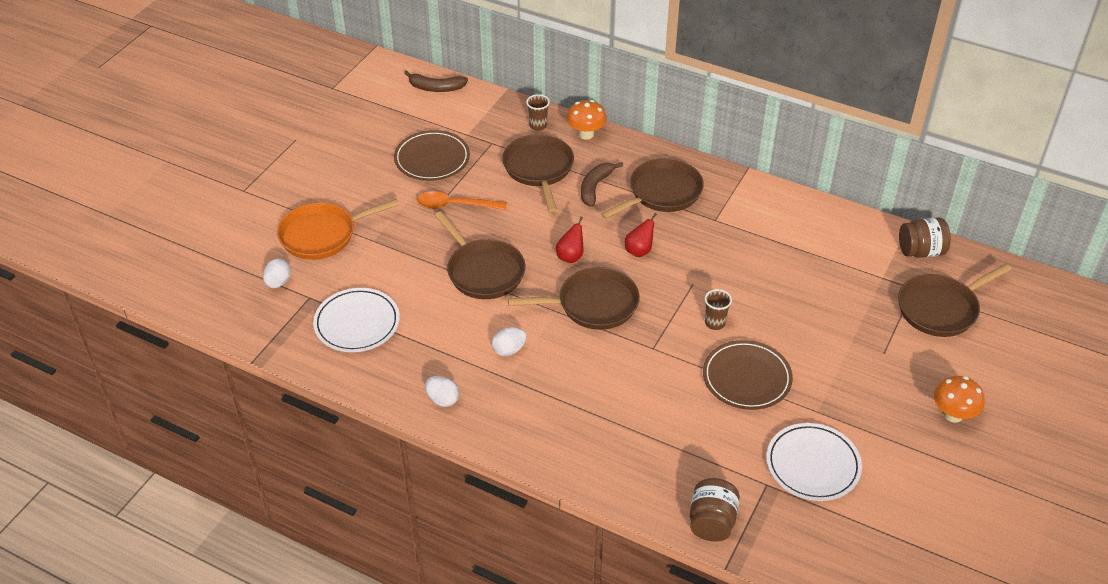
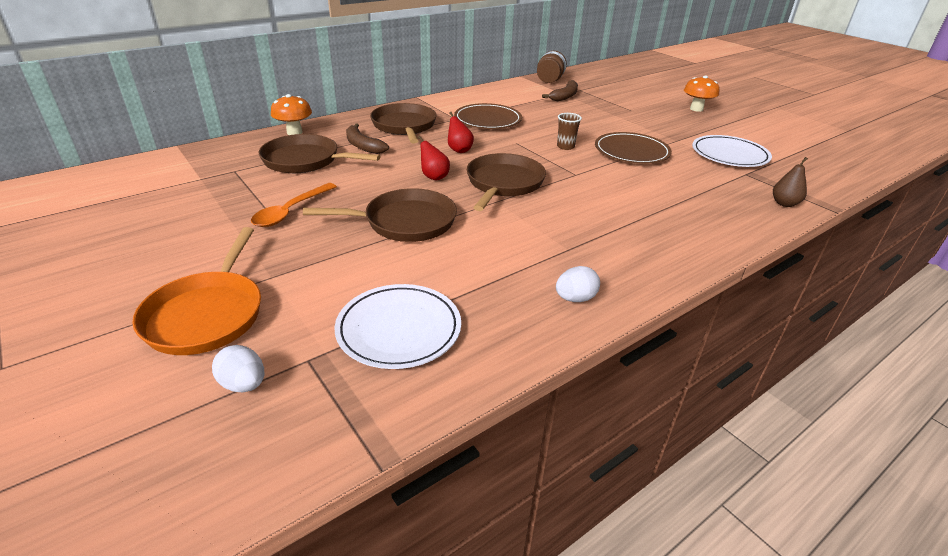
camera: 65 degrees left, 10 degrees down
(432, 159) = (202, 205): brown plate -> brown plate (487, 120)
(436, 88) = (104, 175): brown banana -> brown banana (564, 96)
(509, 350) = (528, 238): white egg -> none
(538, 125) = (249, 146): brown cup -> none
(712, 522) = (784, 203): brown jar -> brown pear
(940, 308) = (603, 89): brown pan -> none

